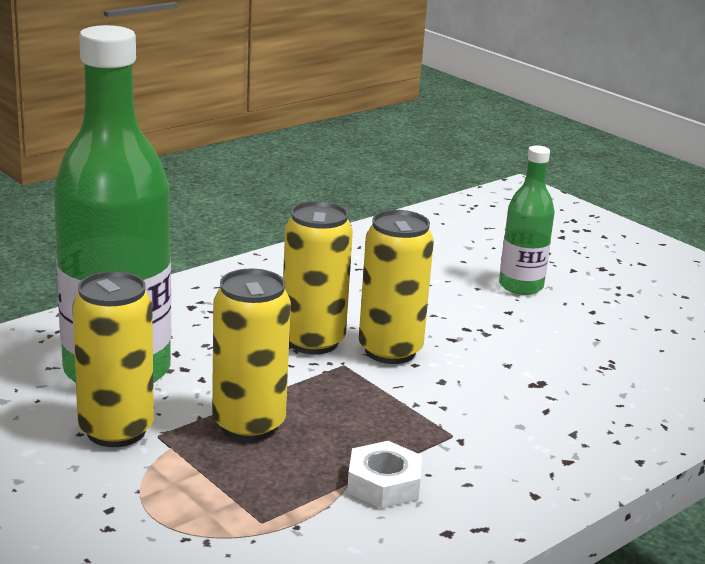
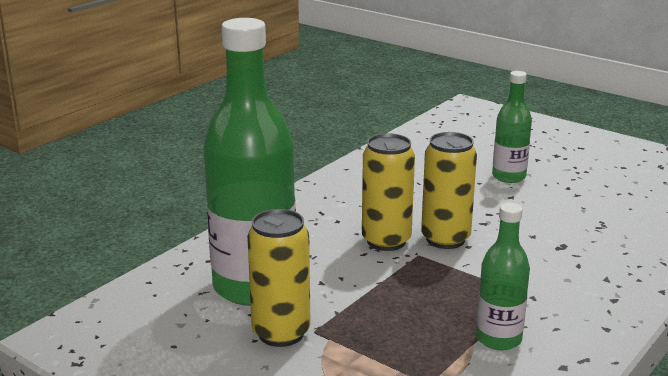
camera: 10 degrees left, 0 degrees up
(249, 425) = (376, 312): yellow can -> none
(384, 484) = (498, 339): white nut -> green bottle

